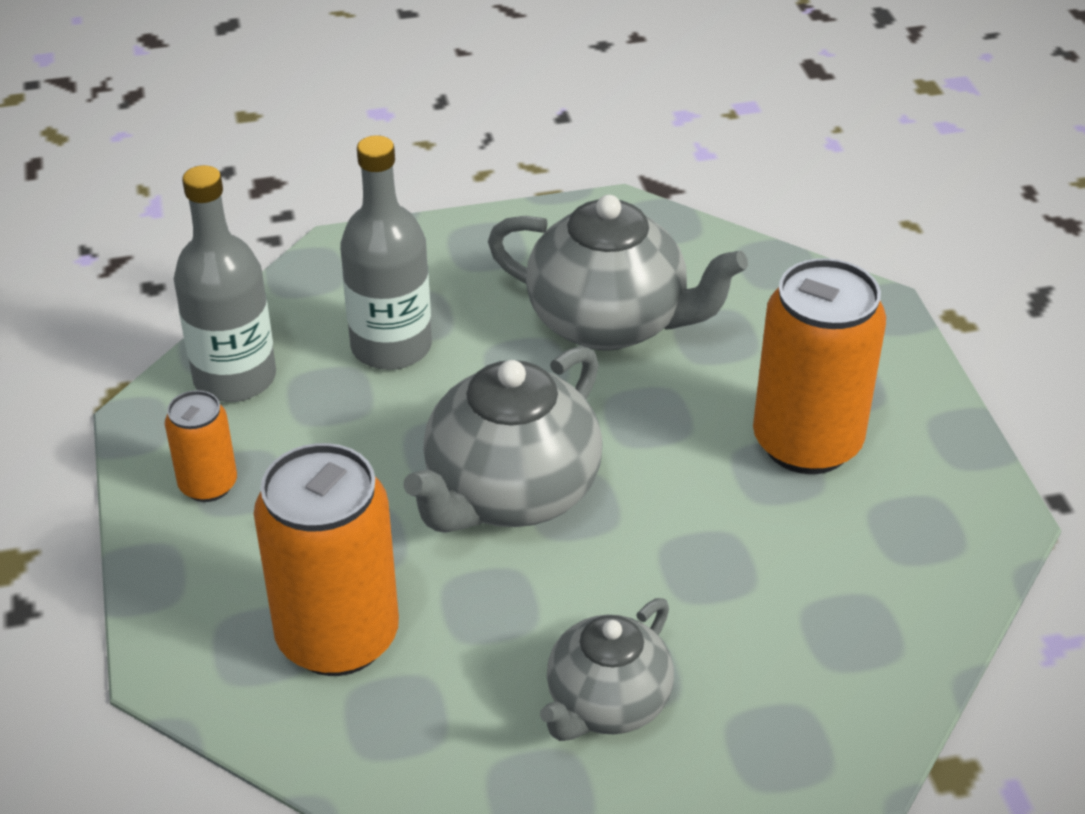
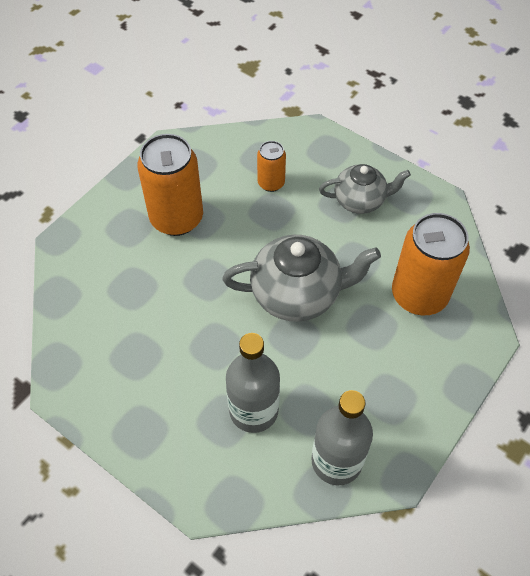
camera: 130 degrees left, 15 degrees up
(208, 485) = (403, 408): orange can -> orange can (271, 183)
(610, 323) = (158, 332): grey teapot -> none

